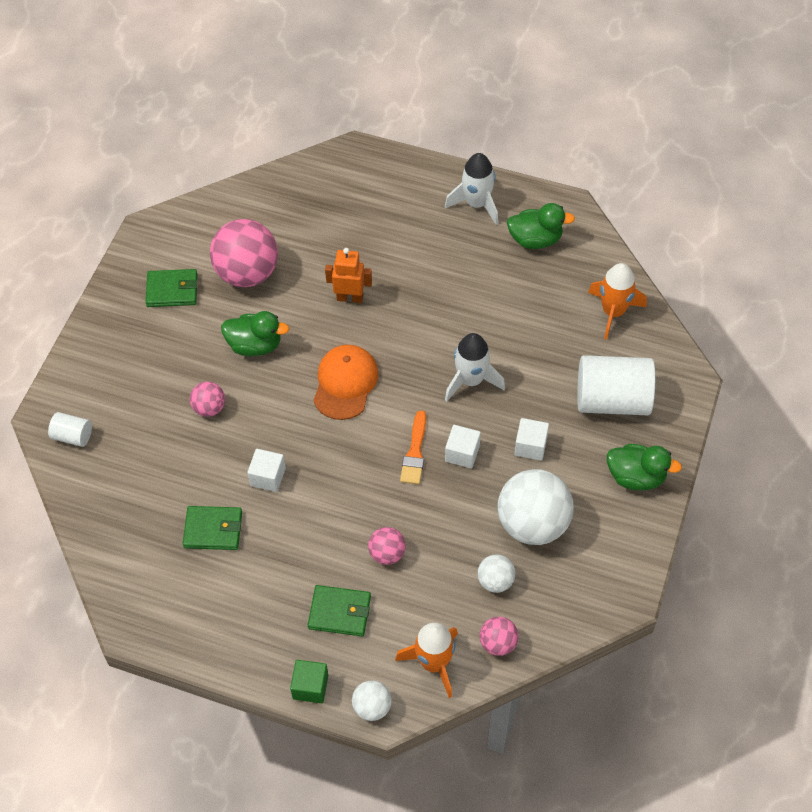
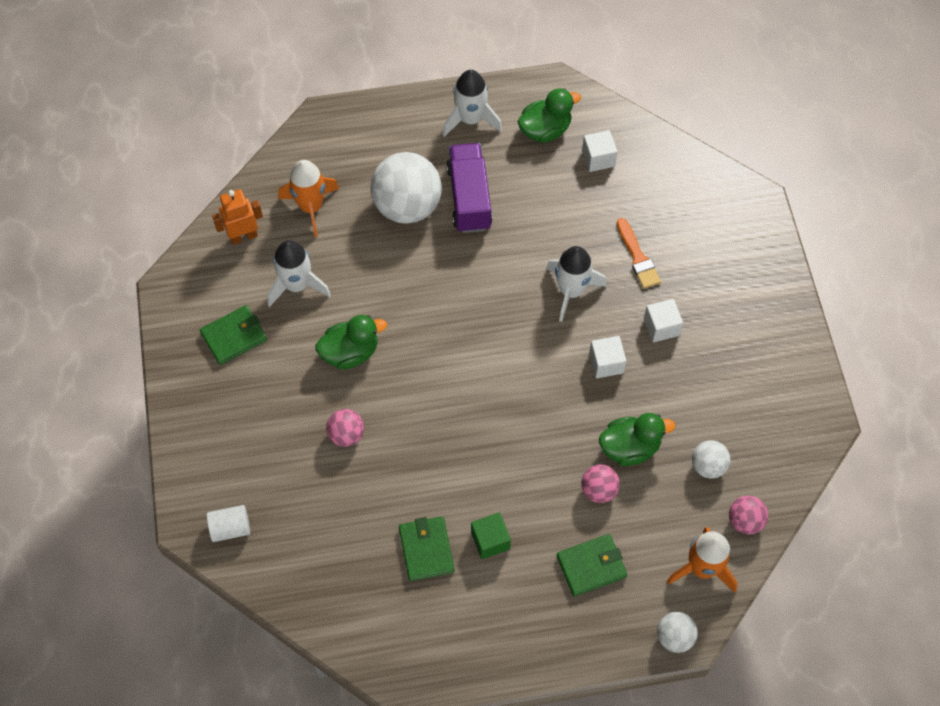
camera: 30 degrees left, 5 degrees up
(213, 529) = (426, 550): green wallet -> green wallet turned 75 degrees counterclockwise
(247, 273) = (297, 285): pink ball -> white rocket
(268, 477) = (444, 473): white cube -> white cube (598, 158)
(310, 687) = (609, 648): green cube -> green cube (490, 540)
(345, 383) = (459, 349): orange cap -> none
(350, 298) = (410, 264): orange robot -> orange robot (243, 236)
(415, 452) = (563, 383): orange brush -> orange brush (638, 257)
(433, 266) = (469, 198): none -> purple truck
(533, 523) = (707, 397): white ball -> white ball (407, 206)
(612, 399) = (704, 249): white cylinder -> none
(613, 312) = (655, 167): orange rocket -> orange rocket (311, 207)
(636, 477) = (767, 310): green duck -> green duck (630, 448)

